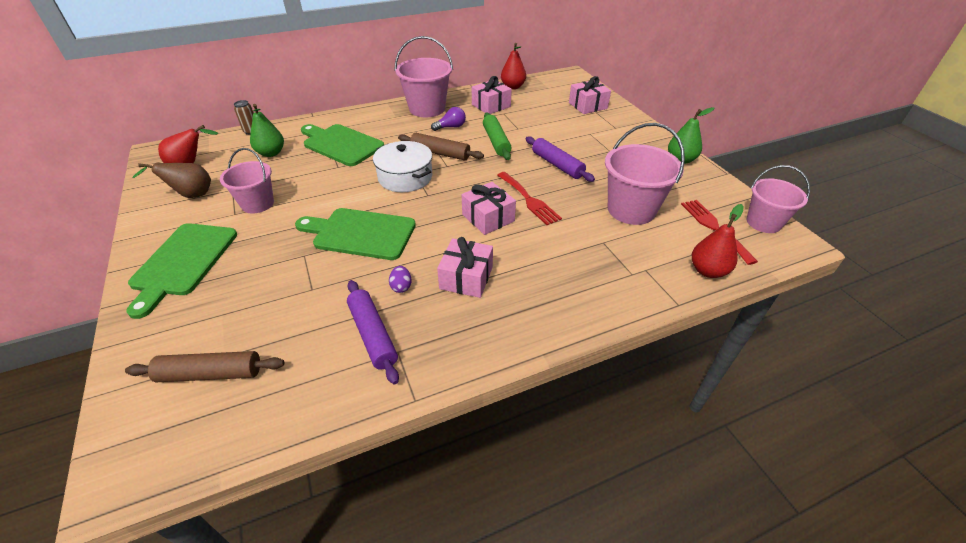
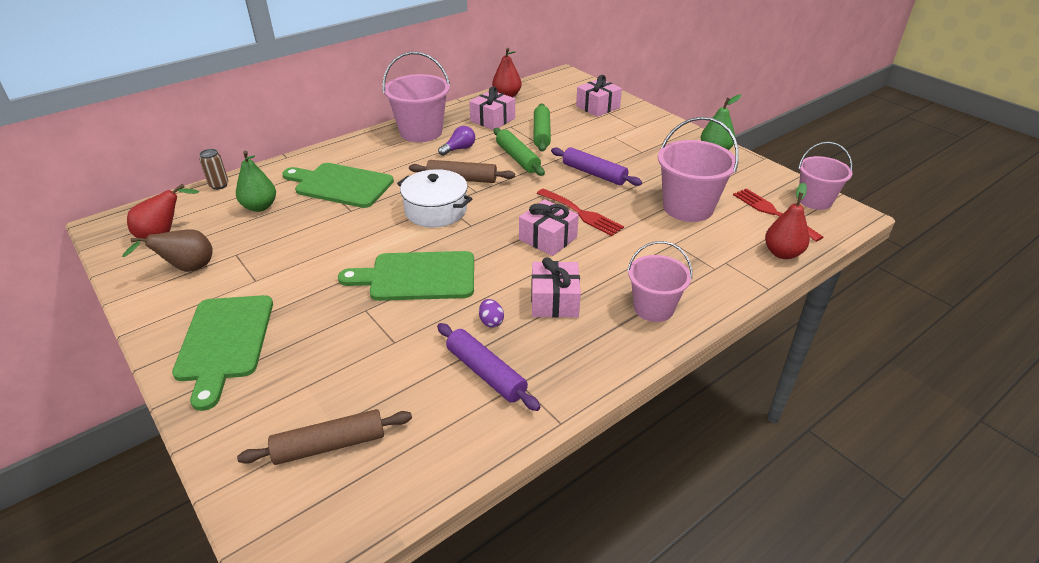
camera: 15 degrees left, 5 degrees down
(257, 204) = (277, 265): pink bucket -> pink bucket (653, 308)
(527, 123) = (541, 133): none -> green rolling pin

